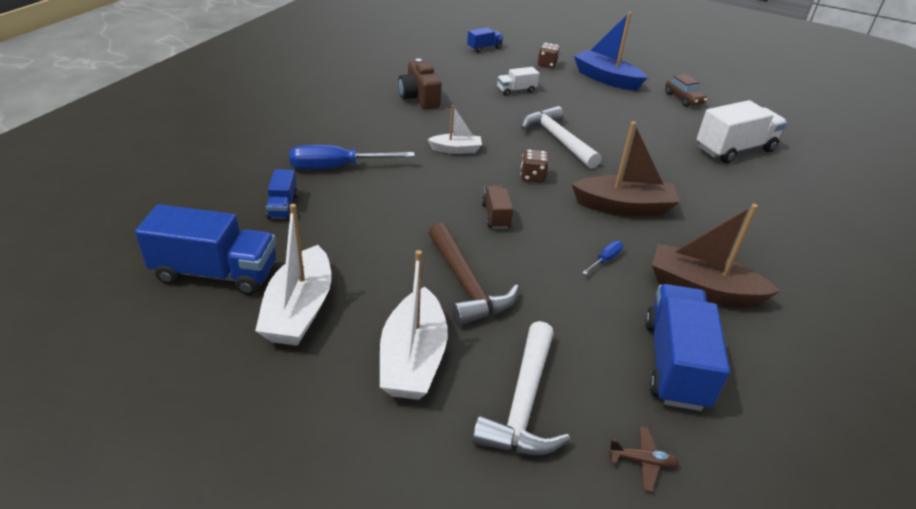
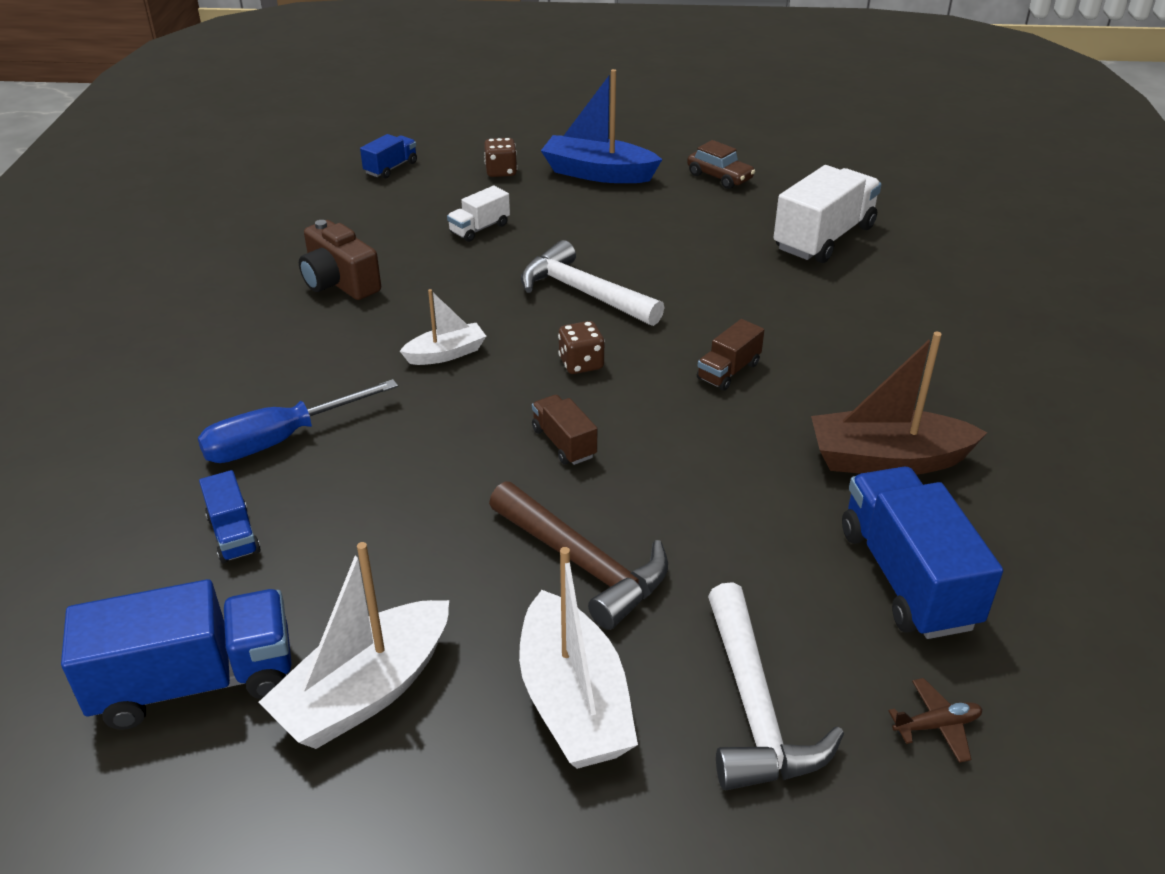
camera: 20 degrees left, 0 degrees up
(299, 310) = (365, 692): white boat -> white boat turned 60 degrees clockwise
(605, 260) = (746, 460): blue screwdriver -> none
(624, 207) = (728, 371): brown boat -> brown truck

